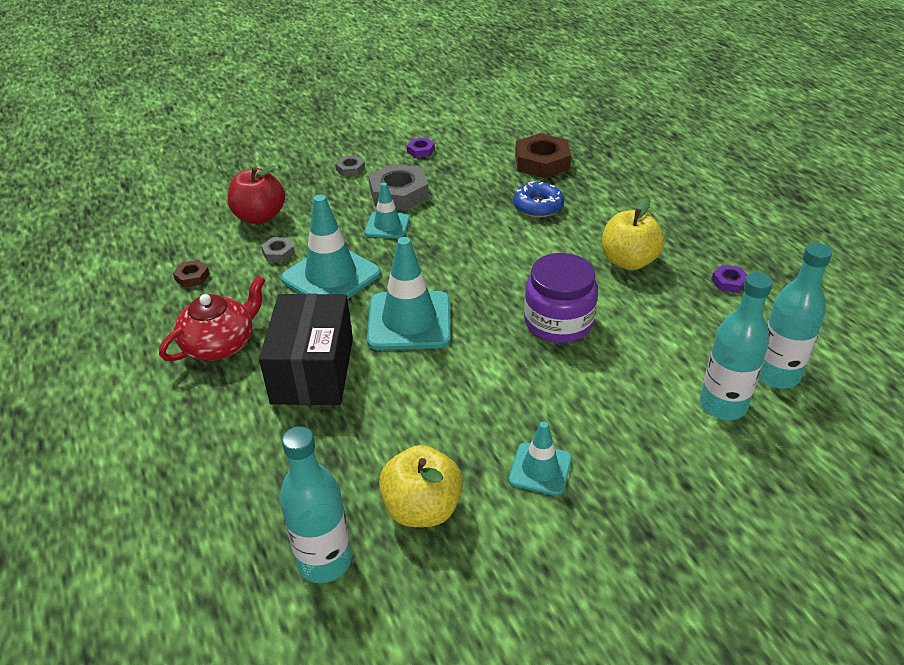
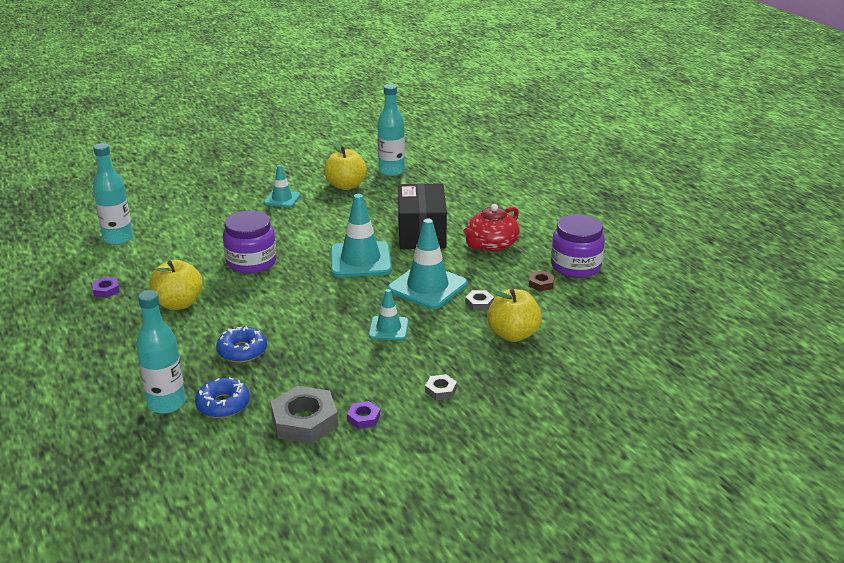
camera: 175 degrees right, 10 degrees down
(131, 302) = (575, 266): none -> purple jar
(260, 217) = (513, 334): red apple -> yellow apple
(399, 194) = (382, 361): grey nut -> grey nut (304, 421)
(542, 162) = (223, 404): brown nut -> blue donut
(722, 405) = (163, 224): turquoise bottle -> turquoise bottle (166, 403)

